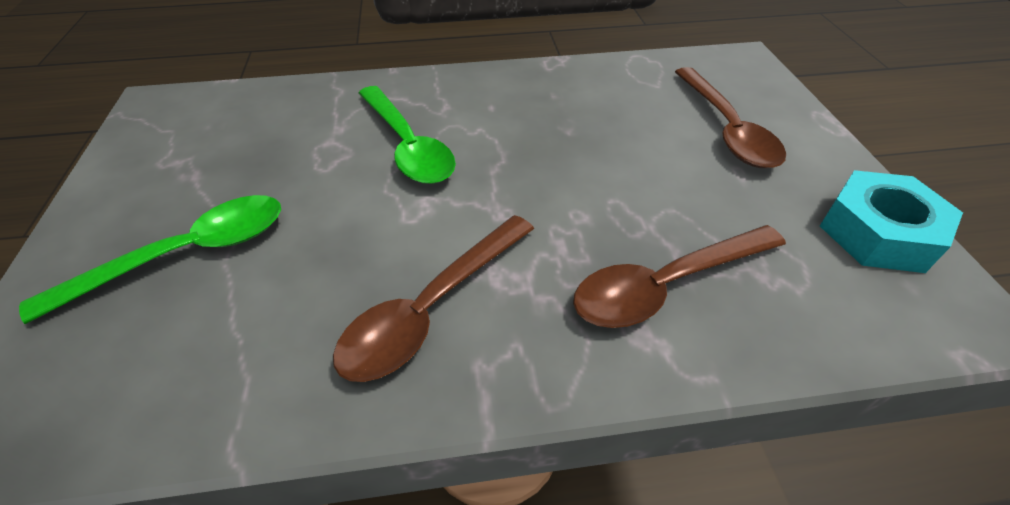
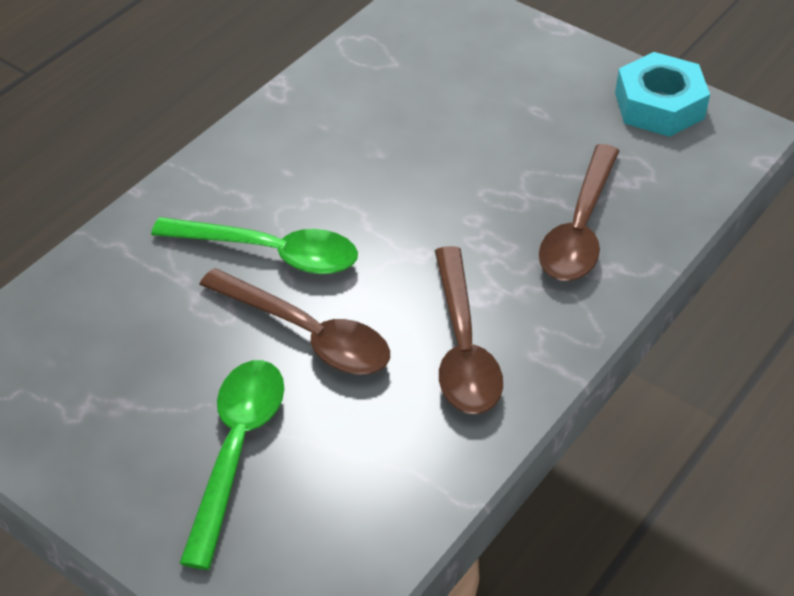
camera: 45 degrees left, 0 degrees up
(726, 129) = (492, 77): brown spoon -> brown spoon (308, 334)

